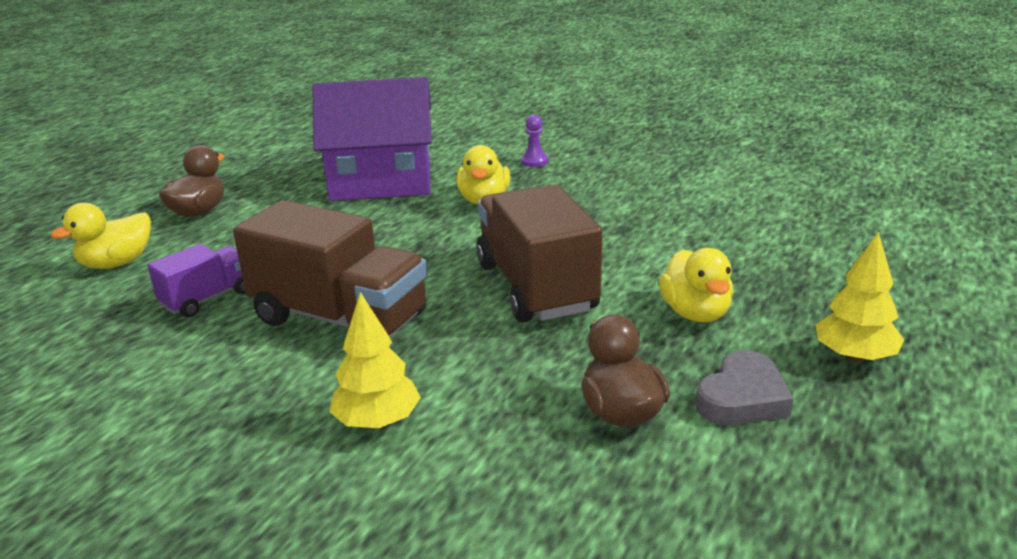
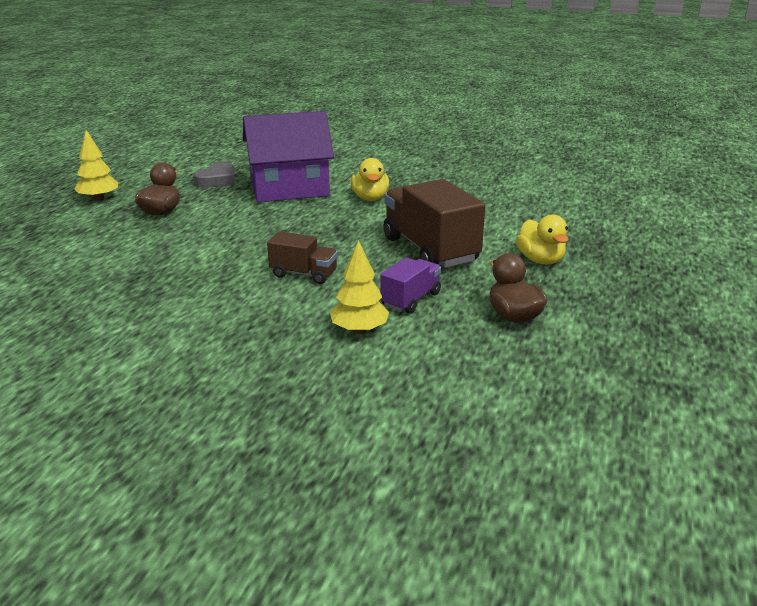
camera: 10 degrees left, 0 degrees up
(116, 263) = (118, 247): yellow duck -> none
(208, 298) = (201, 266): purple truck -> purple truck (411, 300)
(340, 319) = (304, 274): brown truck -> brown truck, size x0.53
(534, 161) = (395, 172): purple pawn -> none
(742, 398) = (585, 305): grey heart -> grey heart (217, 180)
(854, 357) = (646, 279): yellow tree -> yellow tree (99, 199)

